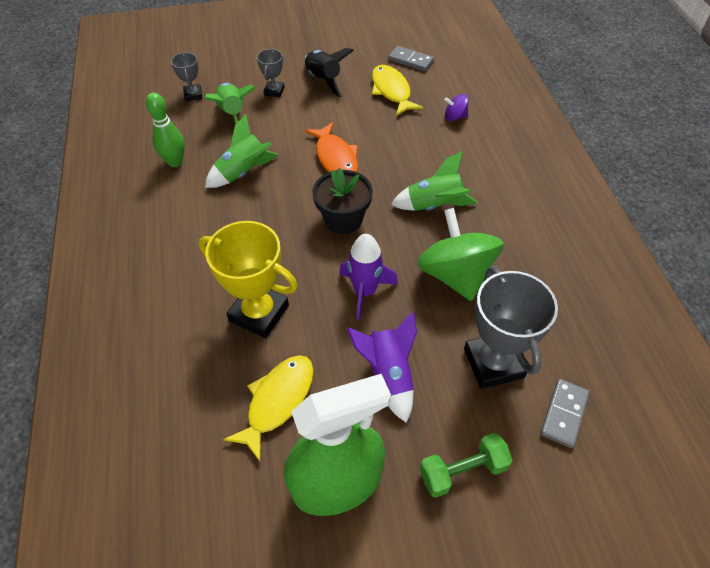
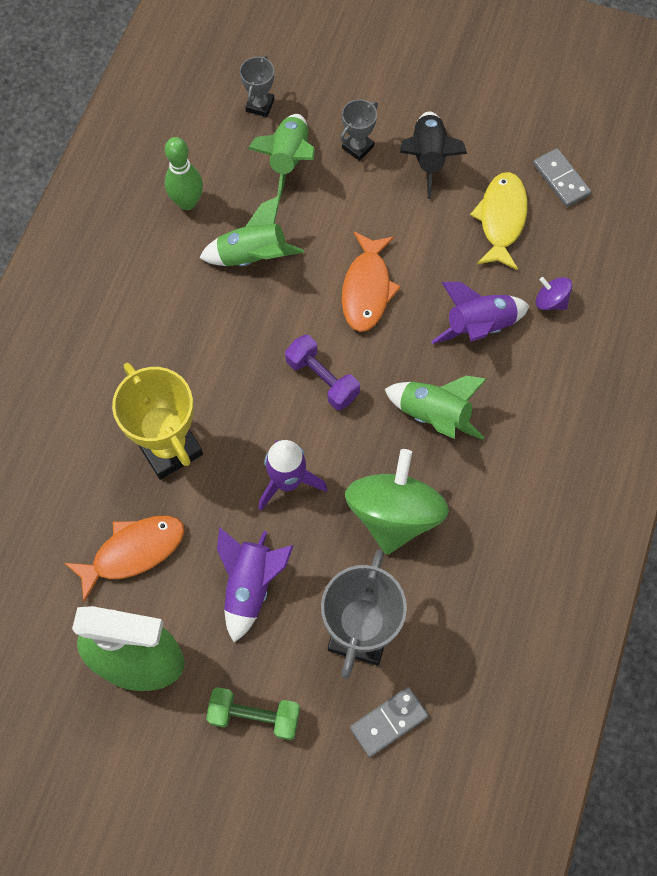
camera: 30 degrees right, 15 degrees up
(277, 401) = (133, 552): yellow fish -> orange fish
(343, 219) = (322, 379): black flower pot -> purple dumbbell
(423, 147) = (479, 326): none -> purple rocket

